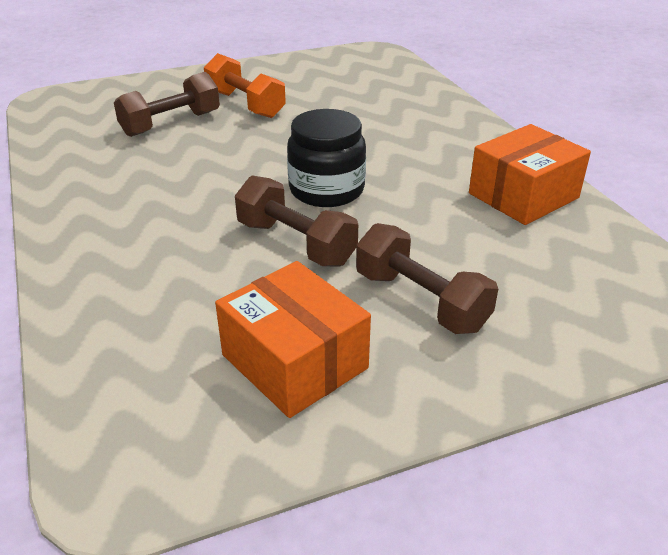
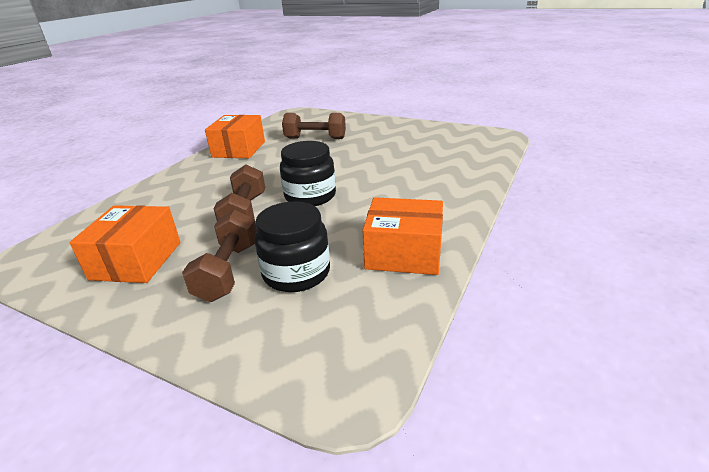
camera: 50 degrees right, 5 degrees down
(85, 179) = (239, 149): none -> orange box
(245, 104) = (365, 141): orange dumbbell -> none
(482, 262) = (296, 273): none -> black jar

